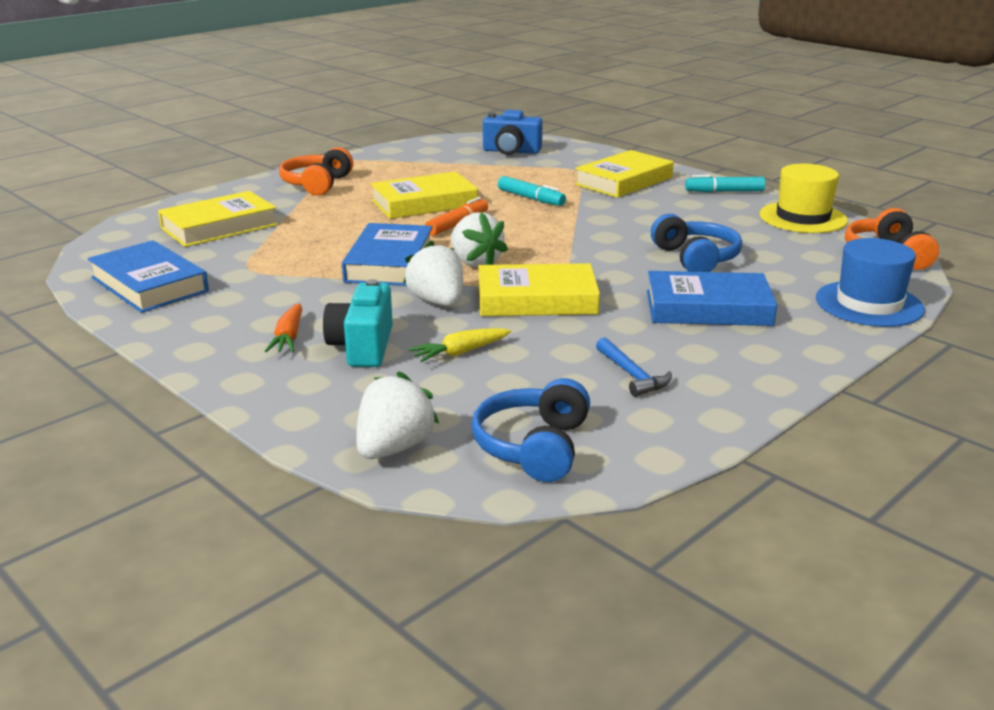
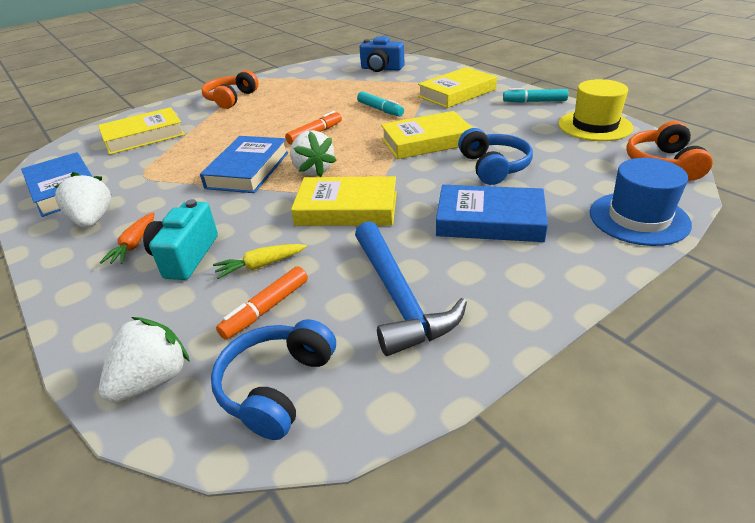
camera: 10 degrees right, 10 degrees up
(424, 203) = (299, 114): yellow book -> yellow book (426, 141)
(437, 302) = (266, 210): white strawberry -> white strawberry (93, 220)
(487, 389) = (266, 309): none -> orange marker
(632, 375) = (398, 297): blue hammer -> blue hammer, size x1.96

